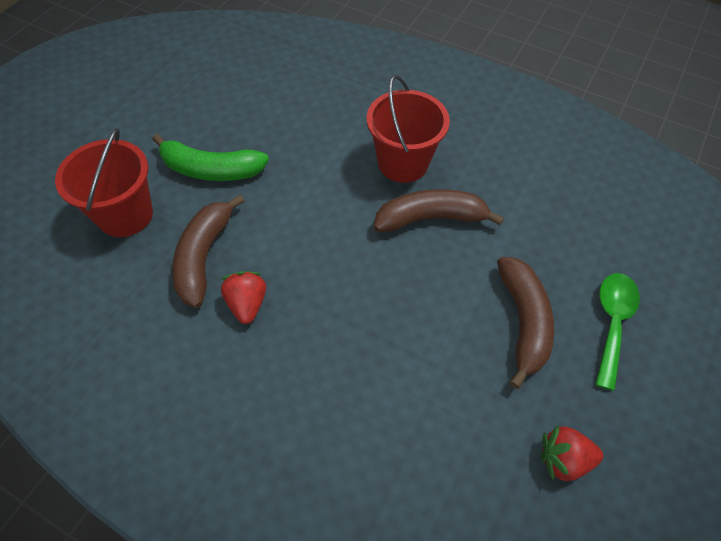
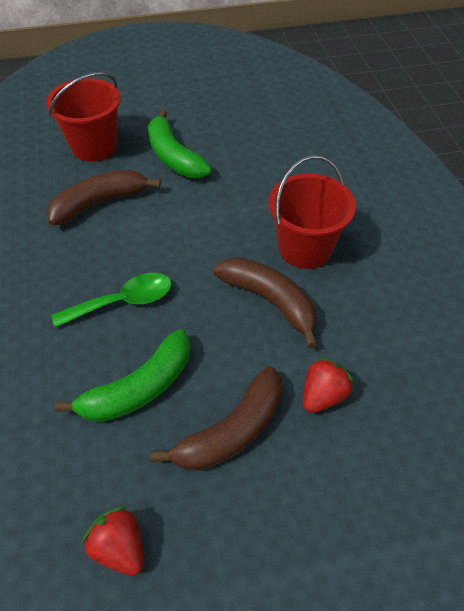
camera: 50 degrees right, 5 degrees down
(247, 304) = (83, 250): red strawberry -> red strawberry (323, 395)
(434, 356) = (139, 388): none -> green banana
(612, 322) = (302, 505): green spoon -> green spoon (123, 302)

